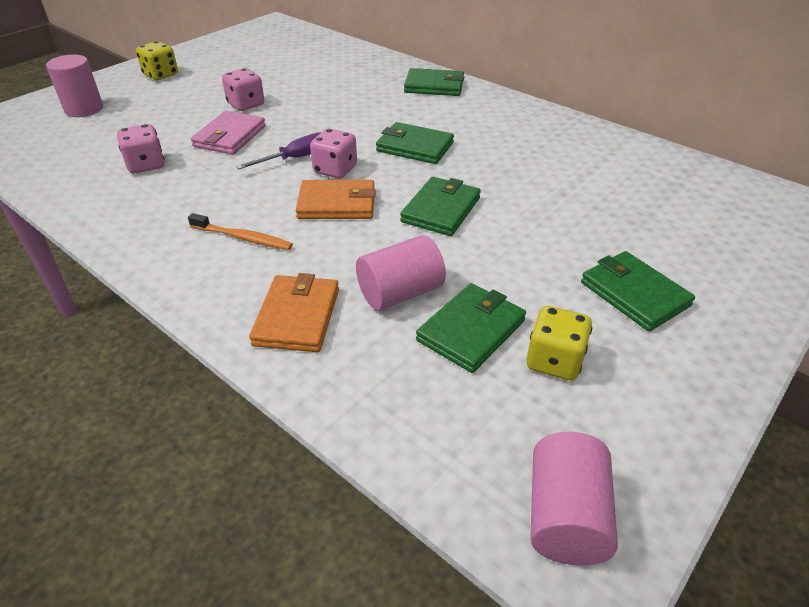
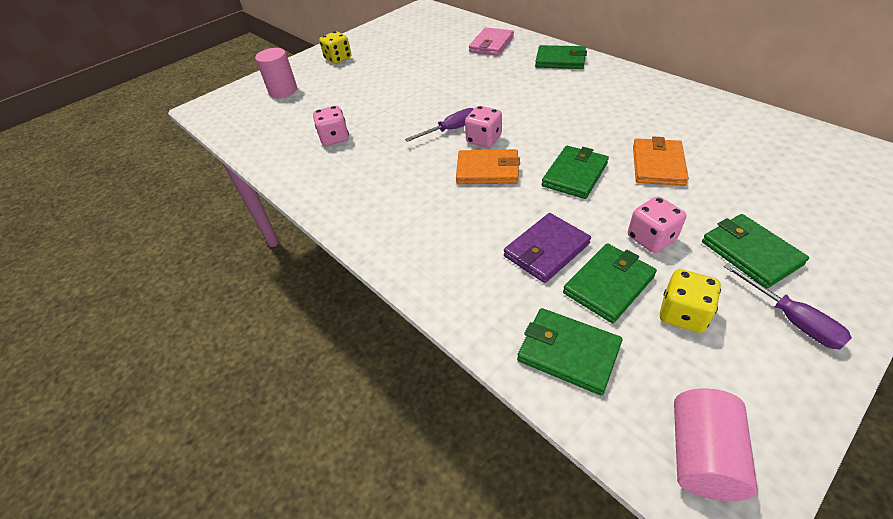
camera: 10 degrees right, 5 degrees up
(230, 136) = (397, 111): pink wallet -> pink wallet (491, 44)
(242, 238) = (415, 201): orange toothbrush -> none
(246, 104) = (407, 83): pink dice -> pink dice (651, 238)
(297, 316) = (464, 270): orange wallet -> orange wallet (657, 165)
(400, 293) = (546, 250): pink cylinder -> purple wallet
(414, 147) = (548, 117): green wallet -> green wallet (568, 352)
(674, 364) = (791, 319): none -> purple screwdriver

